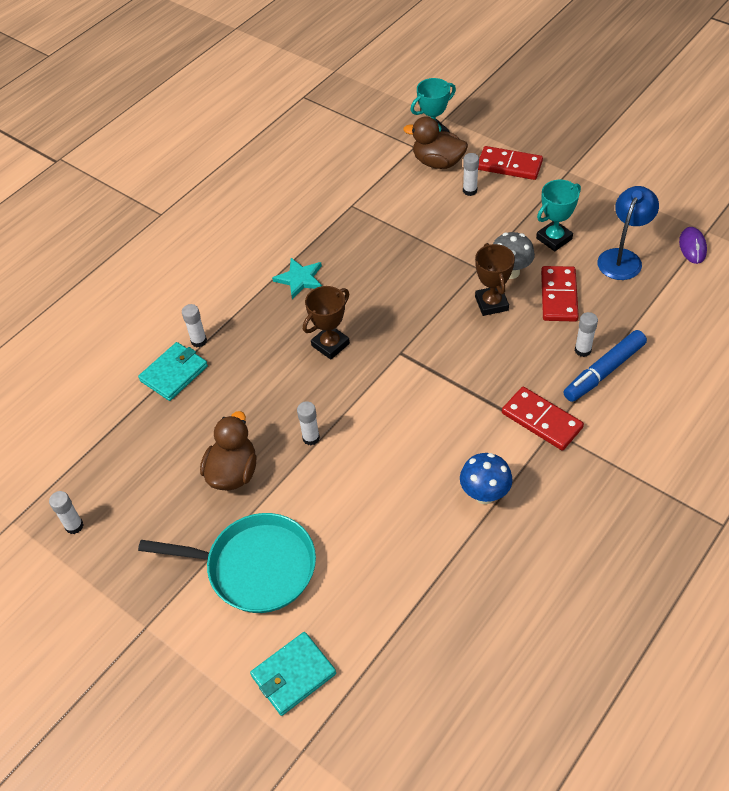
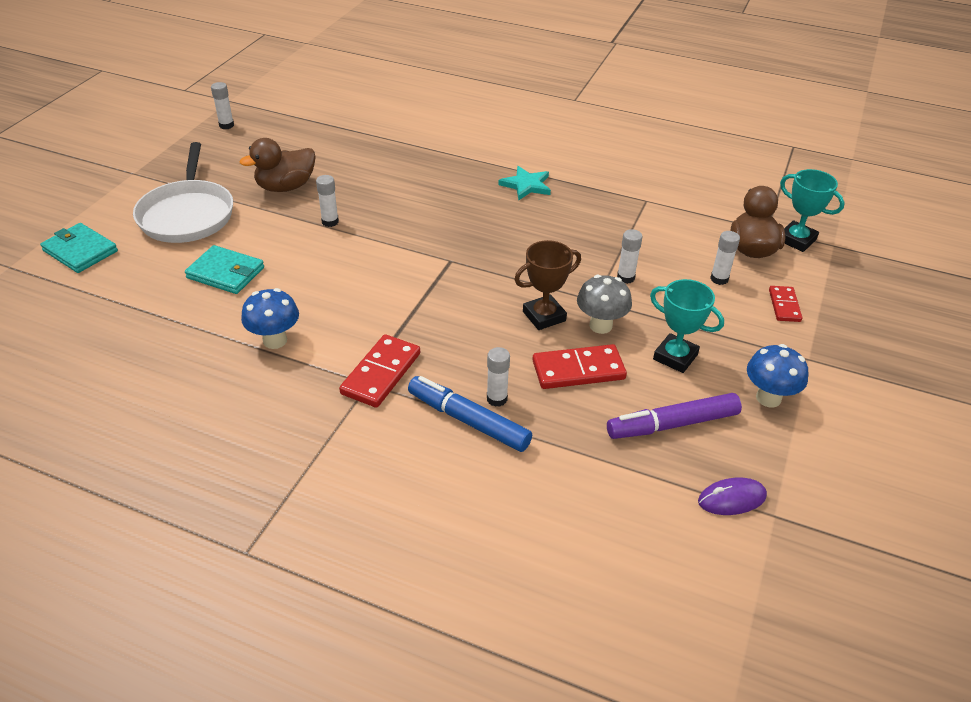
camera: 70 degrees right, 10 degrees down
(174, 373) = (388, 140): turquoise wallet -> turquoise wallet (226, 273)
(199, 341) = (429, 145): white glue stick -> white glue stick (625, 278)
(233, 472) = (286, 187): brown duck -> brown duck turned 150 degrees clockwise
(255, 567) = (187, 214): turquoise pan -> white pan
(330, 345) = (447, 216): brown trophy -> none
(509, 166) = (784, 305): red domino -> red domino, size x0.61
(604, 203) = (768, 398): none -> blue mushroom
(622, 258) = (673, 424): blue lamp -> purple marker

